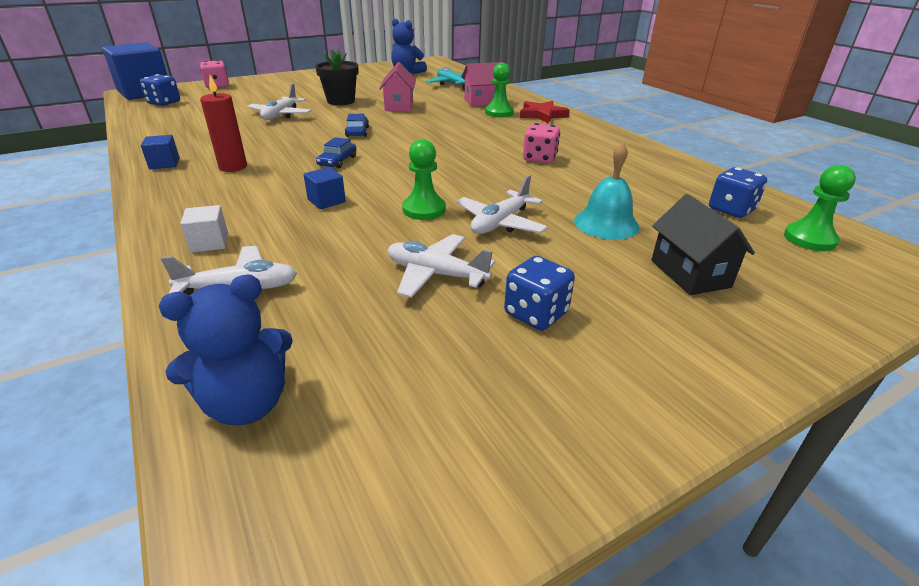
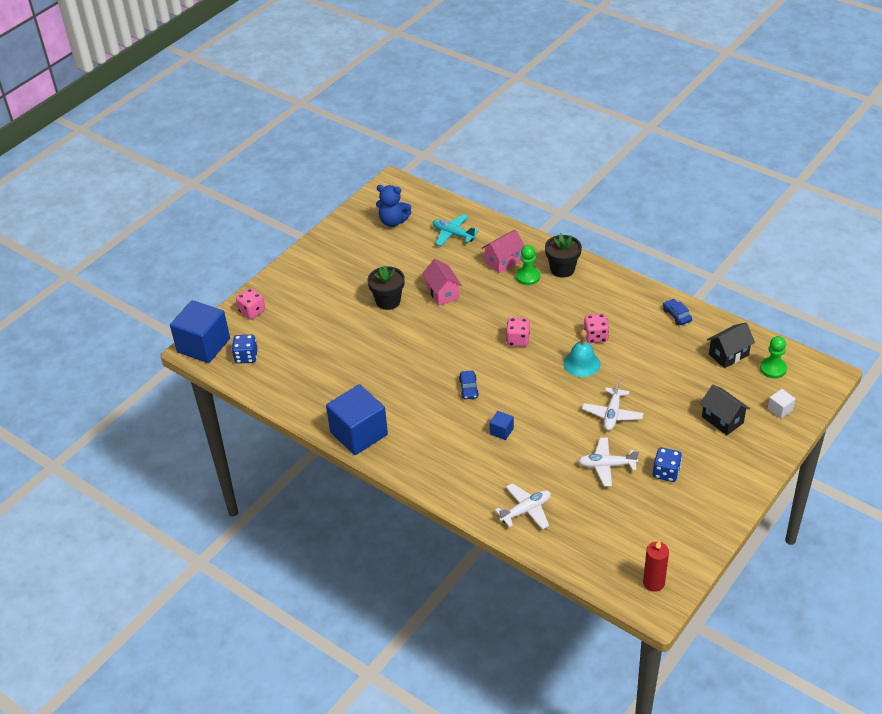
camera: 20 degrees left, 10 degrees up
(164, 164) = (359, 433): blue cube -> blue cube, size x2.33
(209, 243) = (475, 488): white cube -> white cube (780, 409)
(233, 167) = (408, 420): red candle -> red candle (653, 583)
(247, 403) = (587, 557): blue teddy bear -> none
(281, 115) = (364, 342): white plane -> none
(357, 132) = (447, 345): blue car -> blue car (677, 315)
(424, 209) = (563, 418): green pawn -> none
(440, 143) = (518, 340): none -> pink dice
(542, 115) = (562, 269): red star -> black flower pot
(606, 223) = (667, 393): turquoise bell -> turquoise bell (581, 363)
(731, 210) = (728, 355): blue dice -> black house

